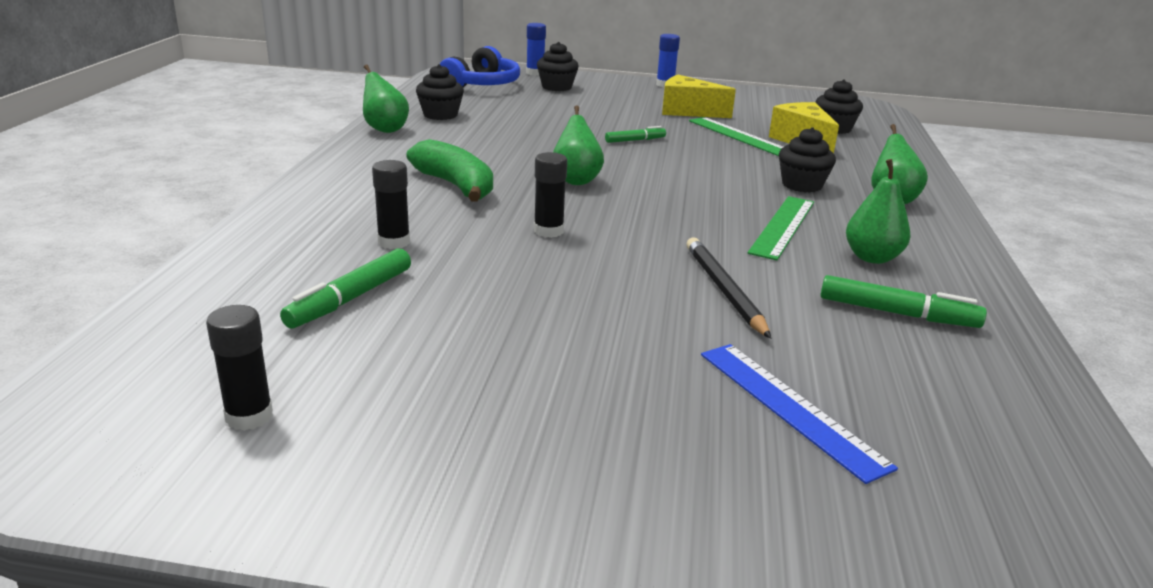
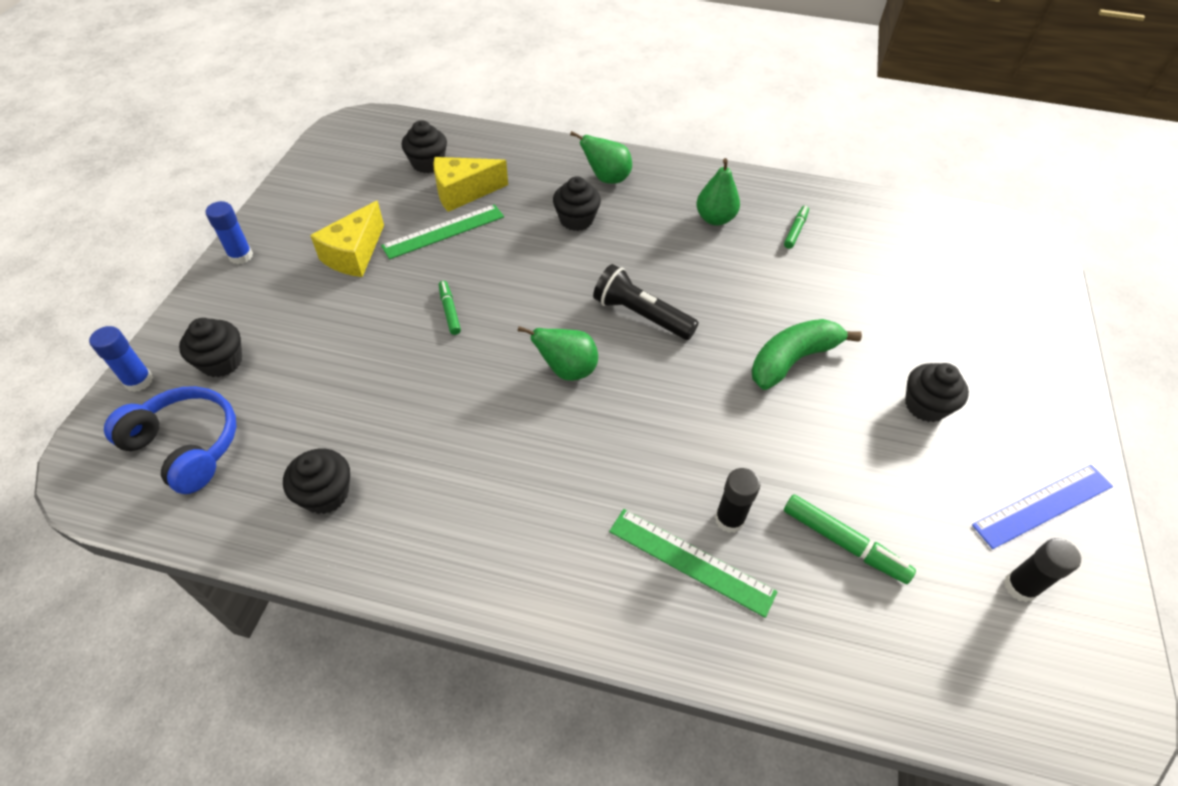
camera: 85 degrees left, 25 degrees up
(385, 129) = (381, 557): green pear -> none
(456, 186) = (584, 472): green banana -> green banana (793, 360)
(548, 231) = (690, 400): black glue stick -> none
(565, 383) = (925, 405): none -> black cupcake
(666, 211) = (641, 315): none -> black flashlight
(723, 290) = (779, 306): black pencil -> none
(783, 226) = (665, 251): green ruler -> green ruler (691, 561)
(790, 407) = (917, 305): blue ruler -> blue ruler (1043, 505)
(897, 313) = (795, 230): green marker -> green marker, size x0.63

